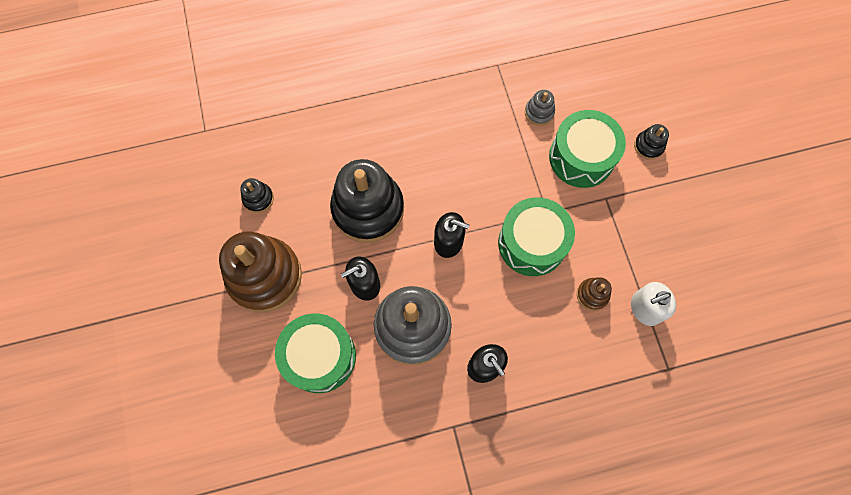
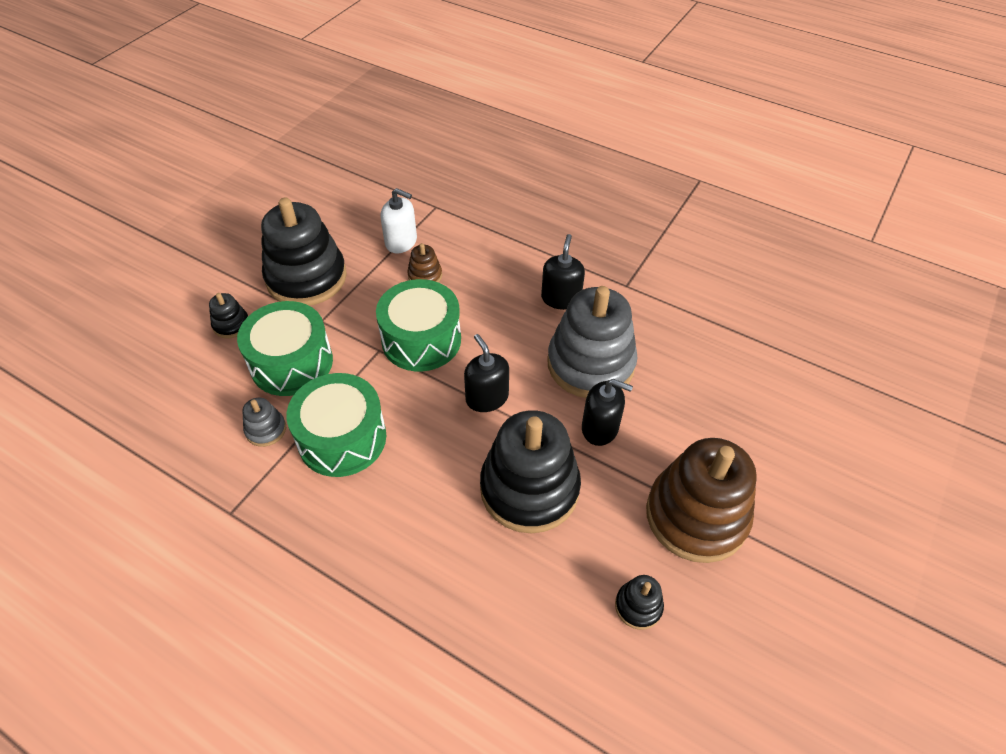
camera: 135 degrees left, 20 degrees down
(320, 356) = (696, 406): green drum -> green drum (342, 438)
(658, 218) = (306, 278): none -> black stacking toy

